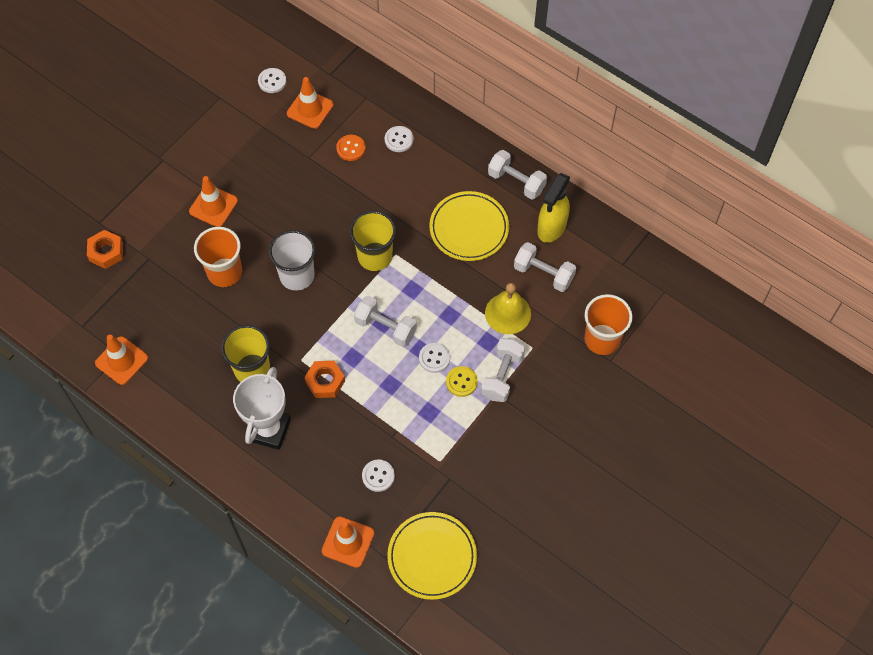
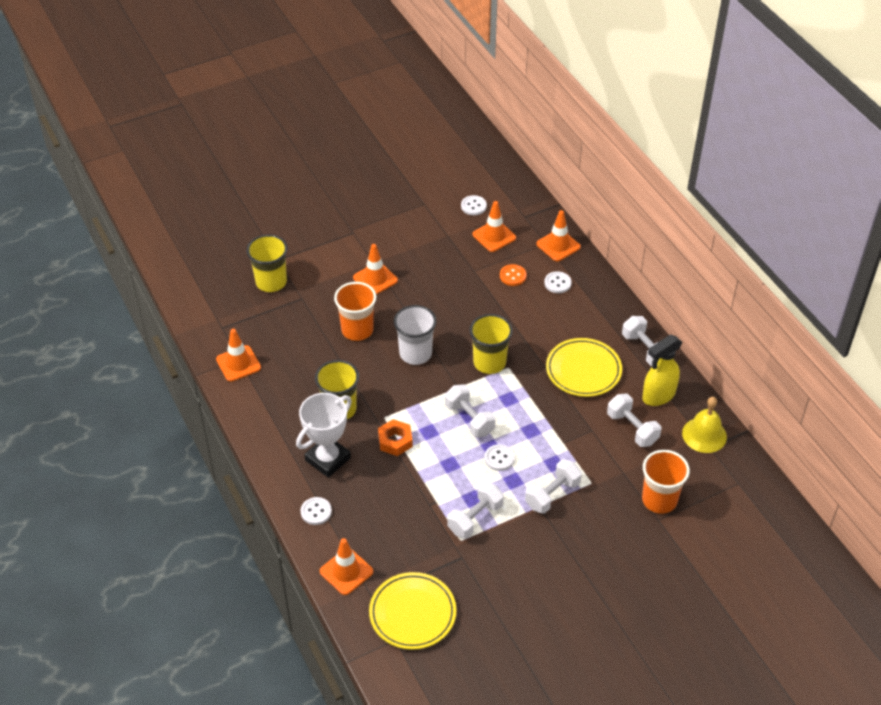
camera: 25 degrees right, 15 degrees down
(106, 252) = (271, 282): orange nut -> yellow cup
(378, 476) = (400, 531): white button -> white button (316, 512)
(379, 96) = (558, 245): none -> orange traffic cone
(442, 432) = (475, 518): none -> white dumbbell
(461, 382) = (513, 486): yellow button -> none
(508, 313) = (583, 447): yellow bell -> yellow bell (704, 435)

